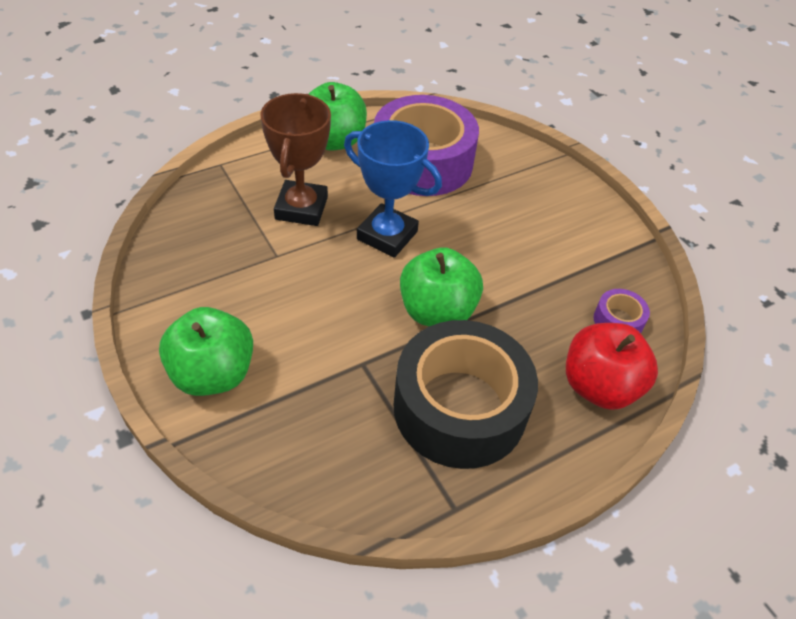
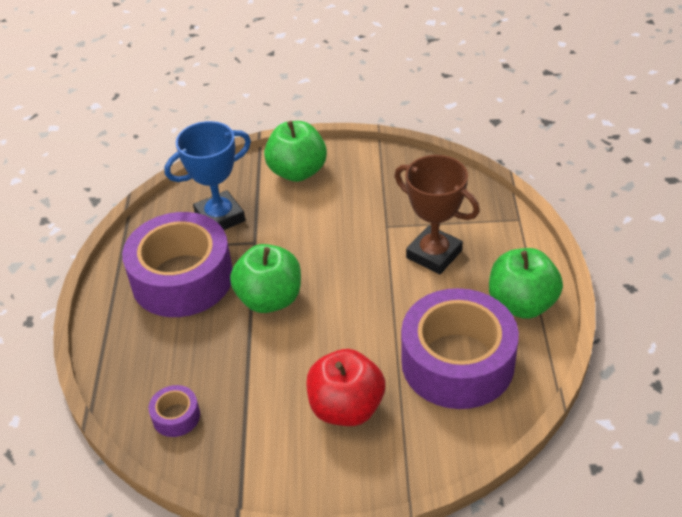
camera: 125 degrees right, 5 degrees down
(387, 235) = (370, 298): blue trophy -> blue trophy (220, 217)
(460, 408) = (182, 278): black tape -> purple tape
(599, 386) = (134, 367): red apple -> red apple (346, 408)

